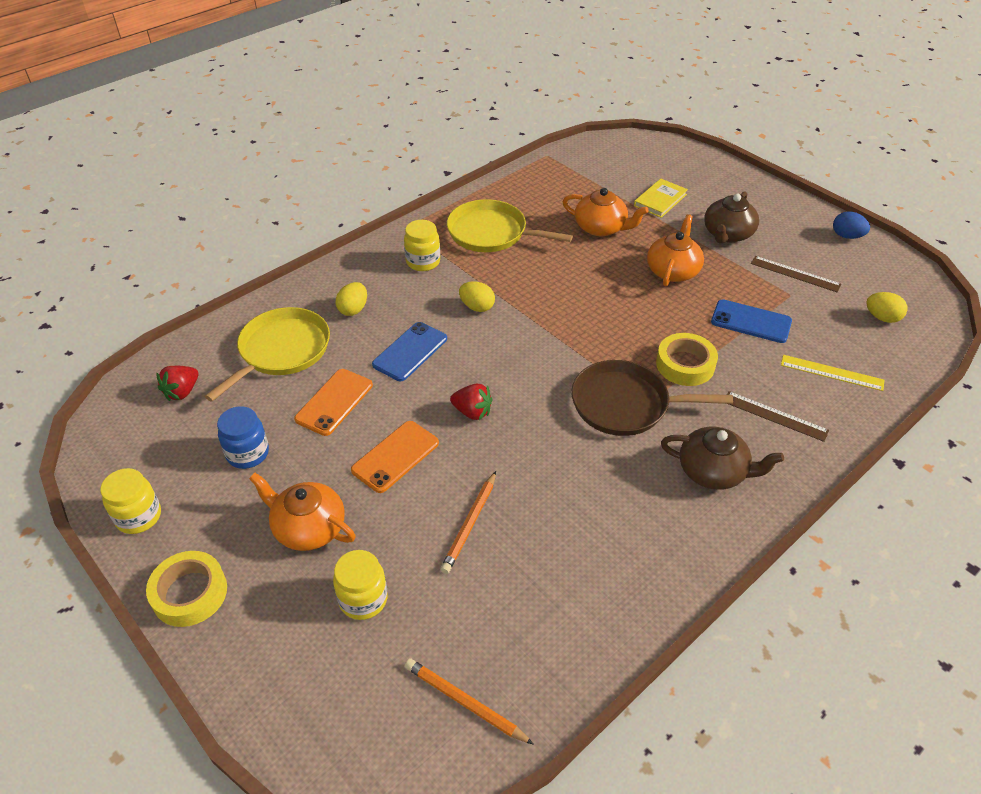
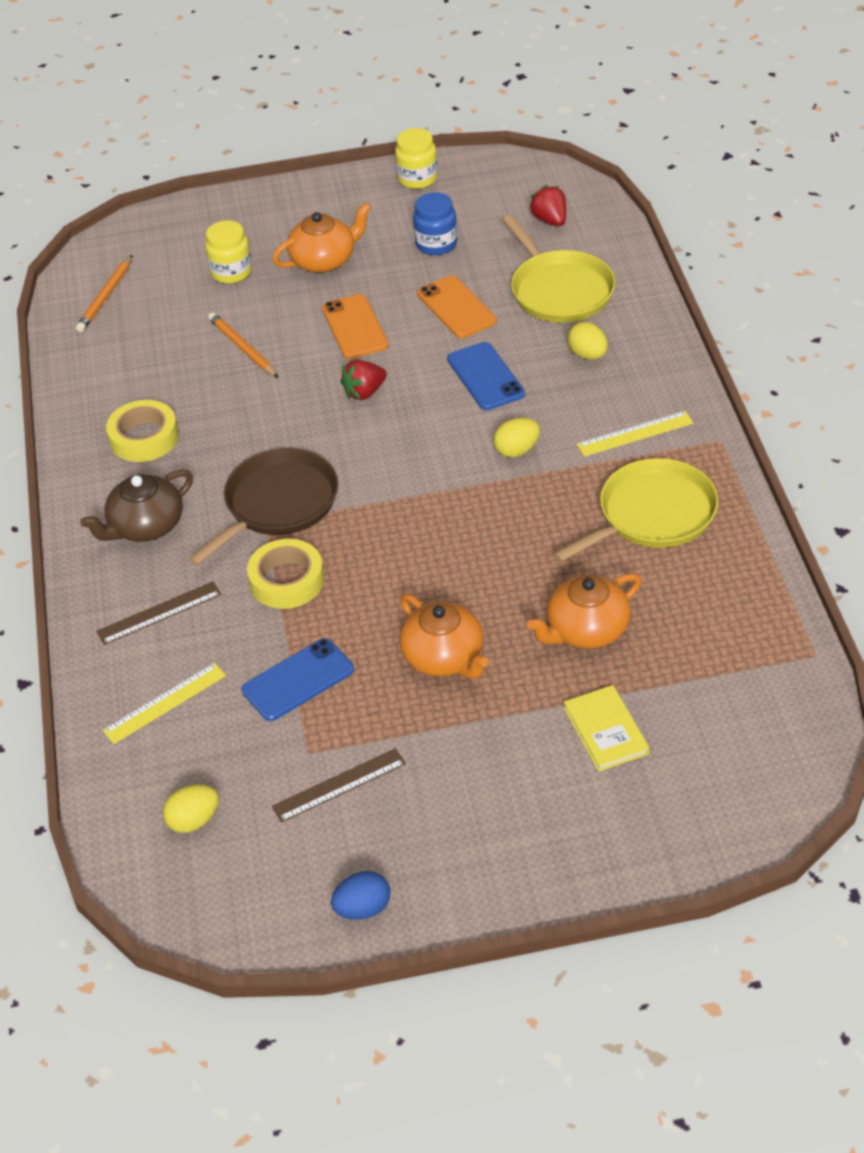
camera: 125 degrees right, 0 degrees up
(190, 593) = (319, 192): yellow tape -> yellow tape (144, 437)
(423, 262) = (635, 434): yellow jar -> yellow ruler
(464, 702) = (105, 297): orange pencil -> orange pencil turned 135 degrees clockwise
(727, 234) = (473, 762): brown teapot -> none

